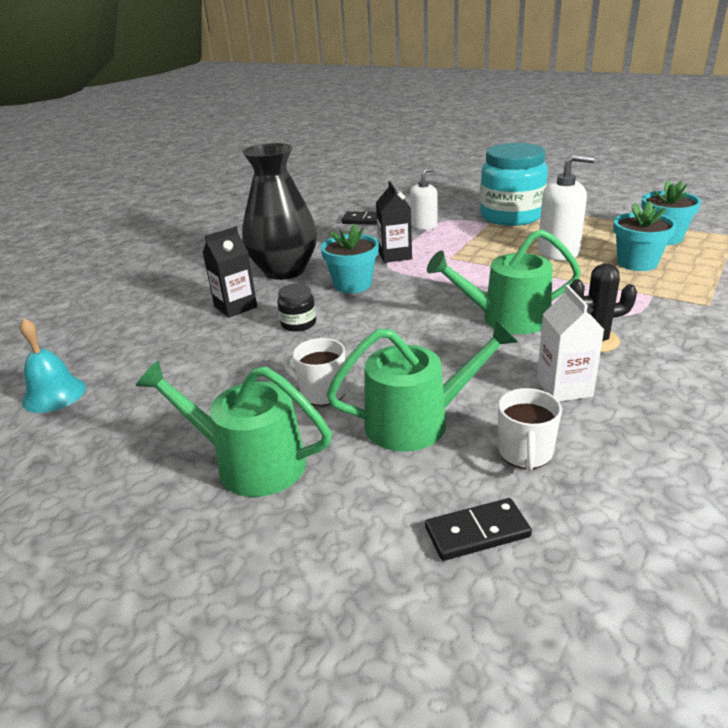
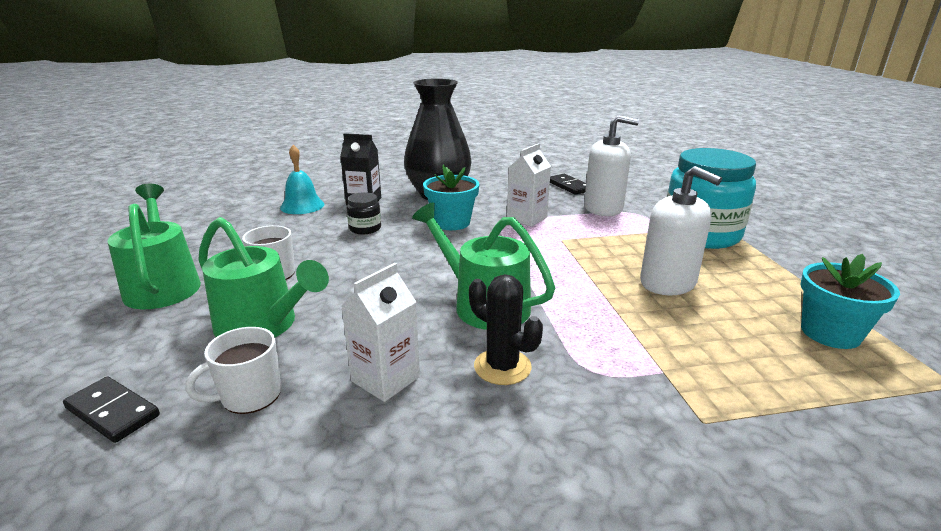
camera: 45 degrees right, 5 degrees down
(54, 394) = (204, 201): turquoise bell -> turquoise bell (302, 206)
(395, 255) = (527, 218): black carton -> white carton
(424, 225) = (603, 208): white soap dispenser -> white soap dispenser, size x1.51
(637, 263) = (727, 336): turquoise flower pot -> none

